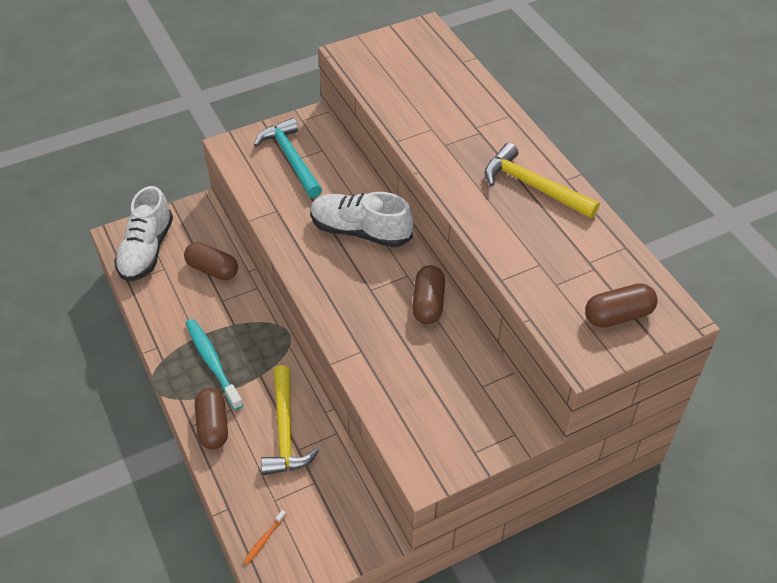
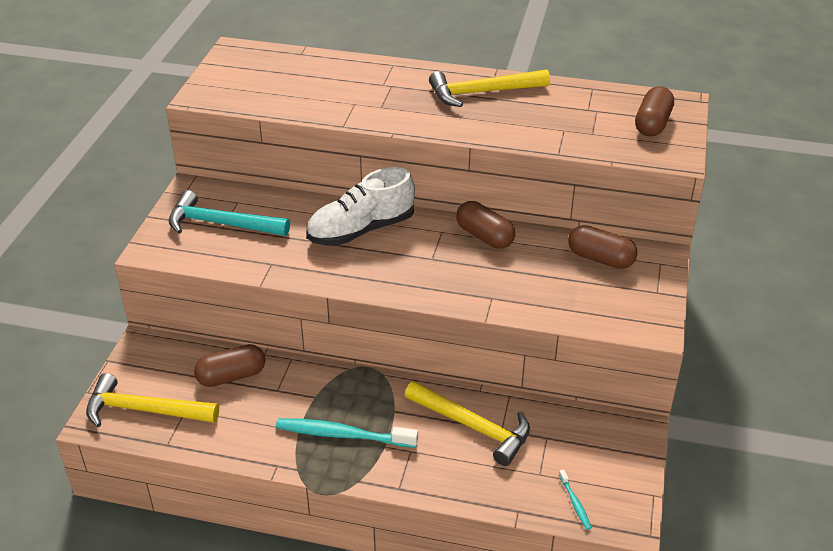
camera: 50 degrees left, 10 degrees down
(146, 250) = (144, 410): white shoe -> yellow hammer
(213, 426) = (416, 473): brown capsule -> brown capsule (600, 259)
(264, 540) = (575, 503): orange toothbrush -> turquoise toothbrush

